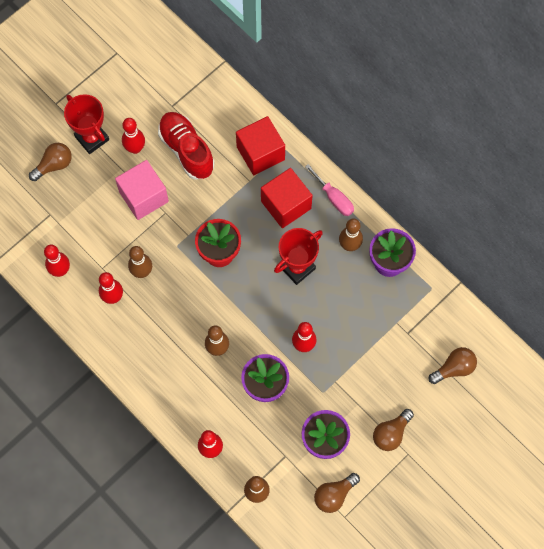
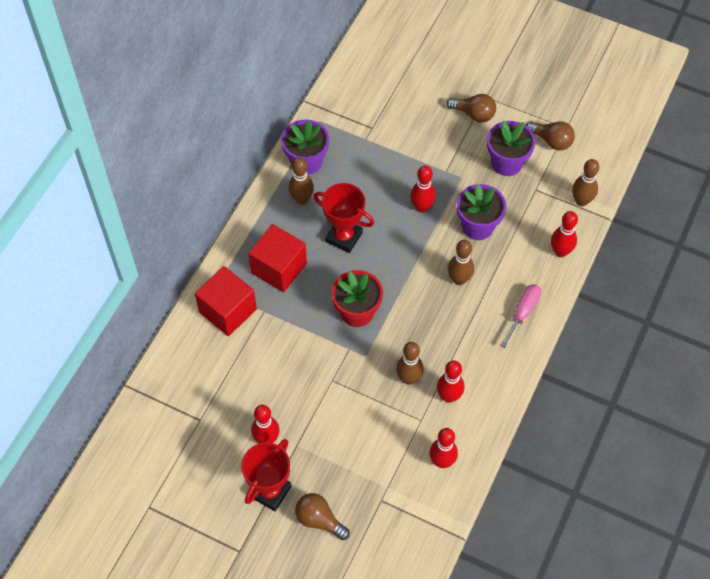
camera: 110 degrees left, 10 degrees down
(144, 197) = (322, 408): pink cube -> none
(186, 150) = (250, 385): red shoe -> none
(334, 198) = (255, 227): pink screwdriver -> pink screwdriver (523, 312)
(454, 368) = (390, 83): brown light bulb -> none

